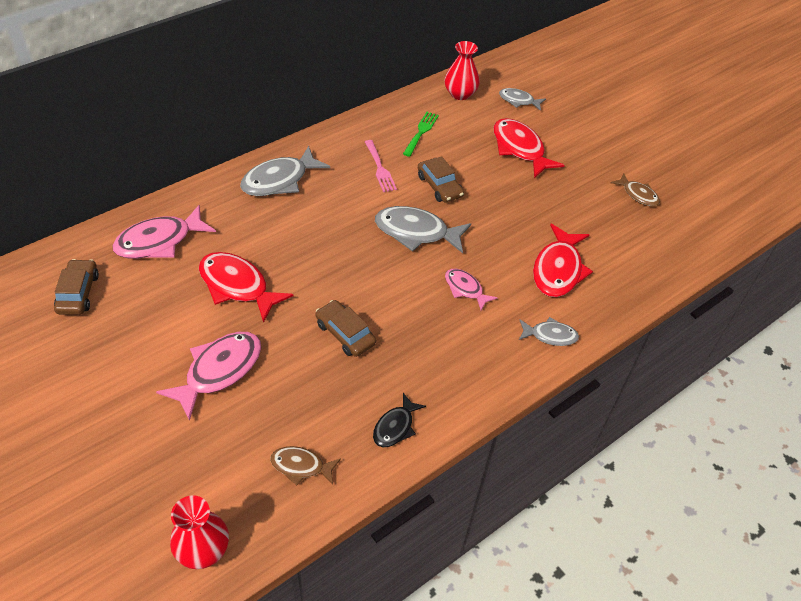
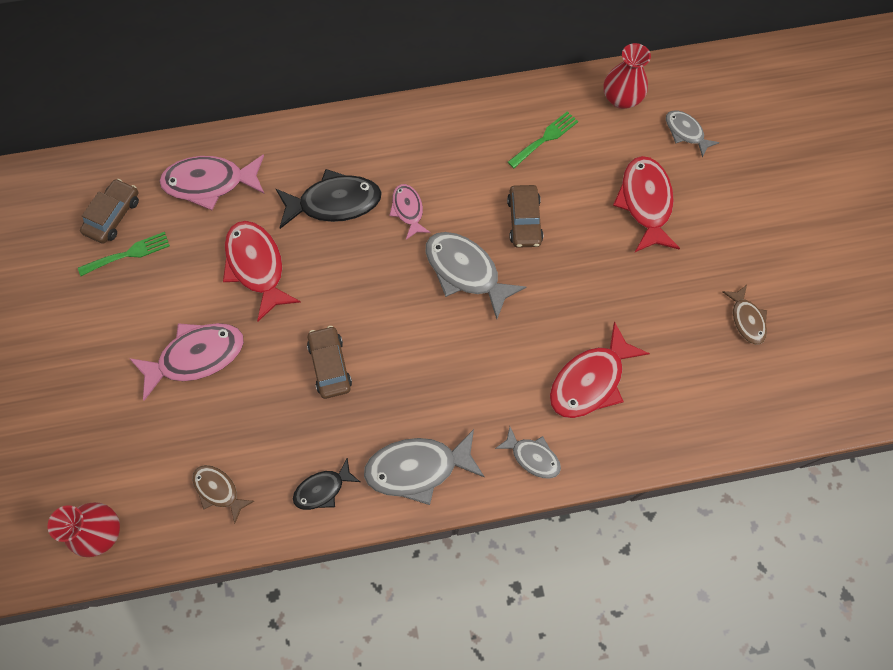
camera: 30 degrees right, 20 degrees up
(109, 316) = (129, 254): none -> green fork
(279, 180) = (360, 149): grey fish -> grey fish (418, 468)
(279, 221) = (334, 203): none -> black fish
(380, 168) = (472, 172): pink fork -> none
(465, 289) = (477, 363): pink fish -> pink fish (408, 210)

